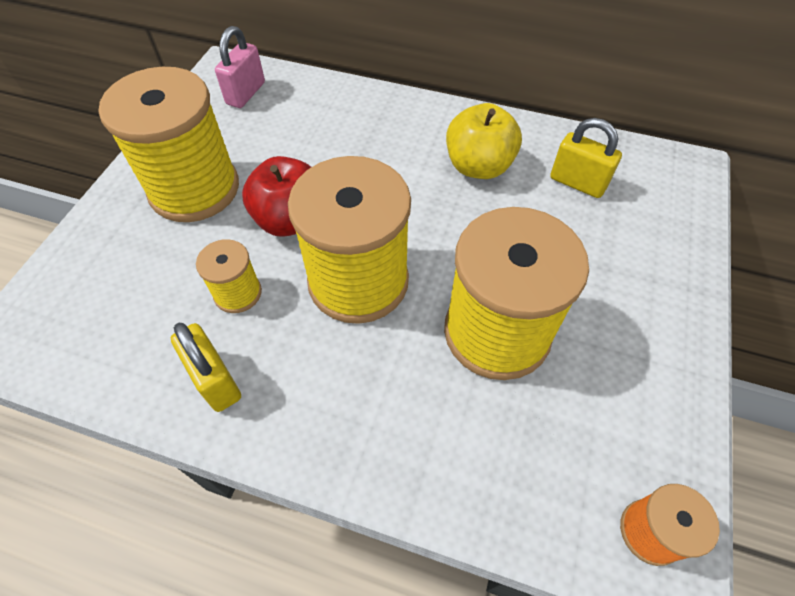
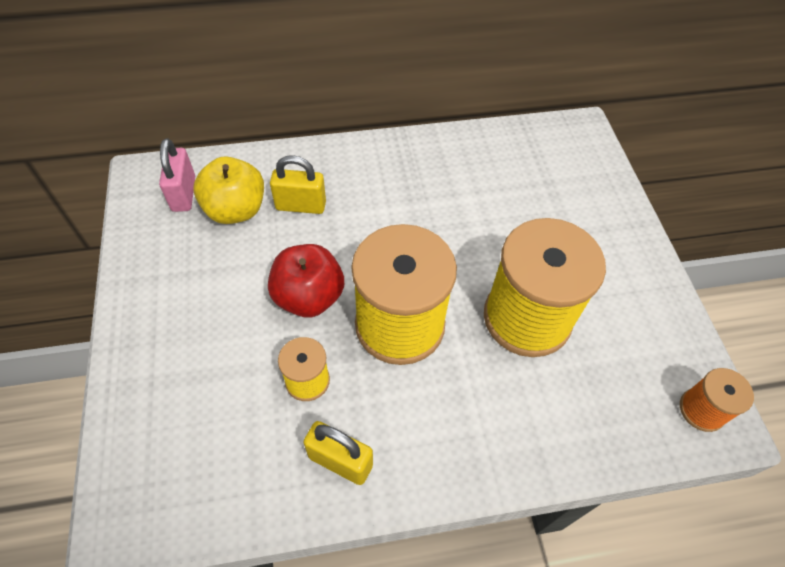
camera: 30 degrees left, 0 degrees up
(194, 189) = (200, 305): yellow spool -> none
(478, 166) = (432, 187): yellow apple -> yellow apple (236, 210)
(577, 183) = (513, 172): yellow padlock -> yellow padlock (301, 205)

